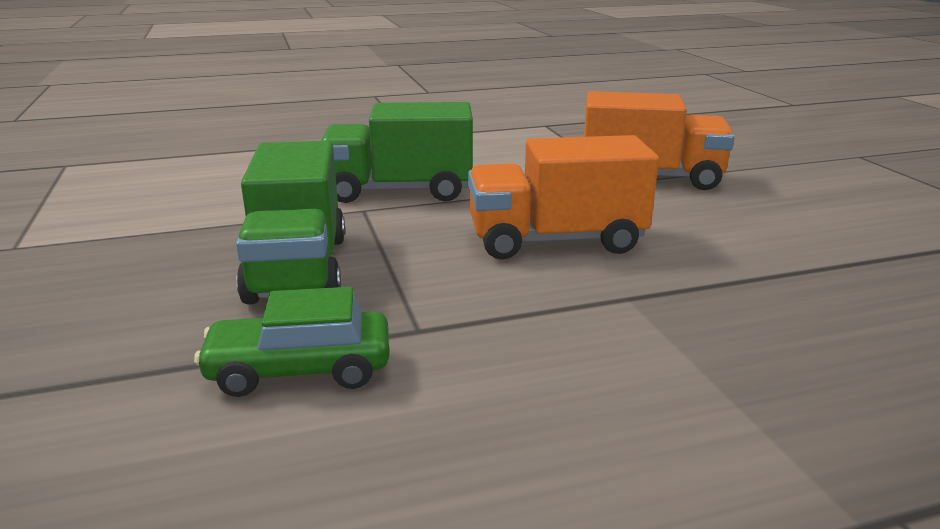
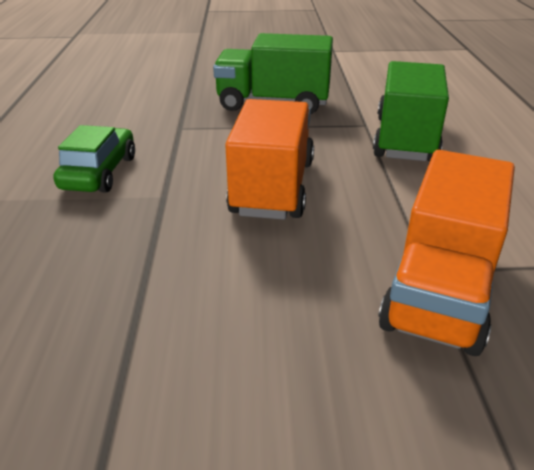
camera: 105 degrees right, 10 degrees up
(300, 370) = (166, 102): green car -> green car (99, 173)

